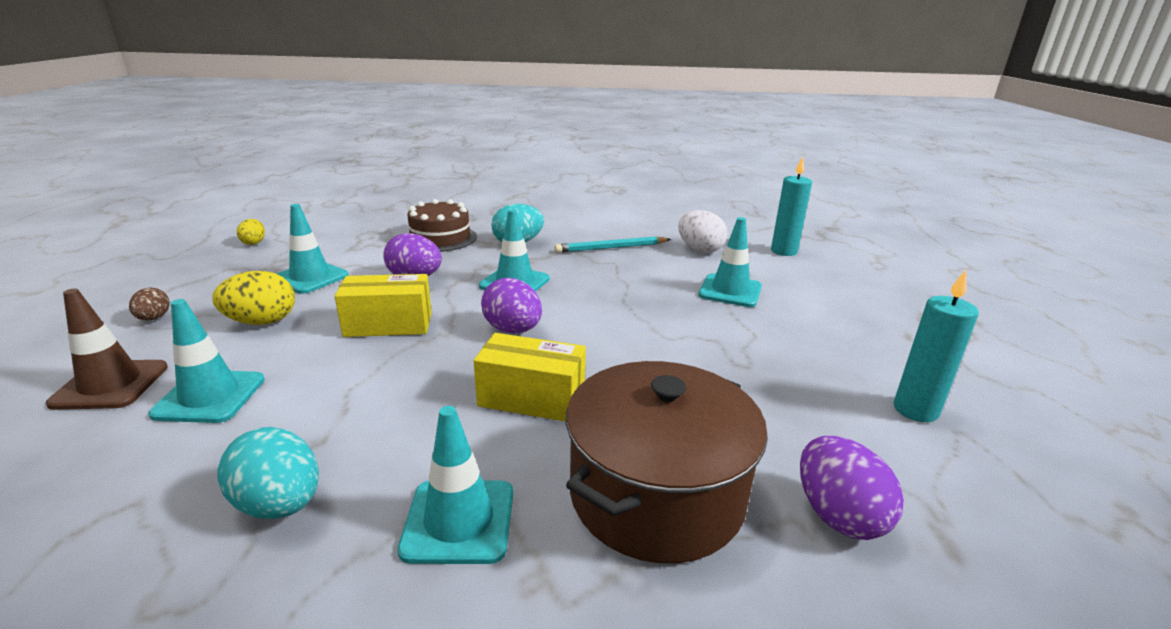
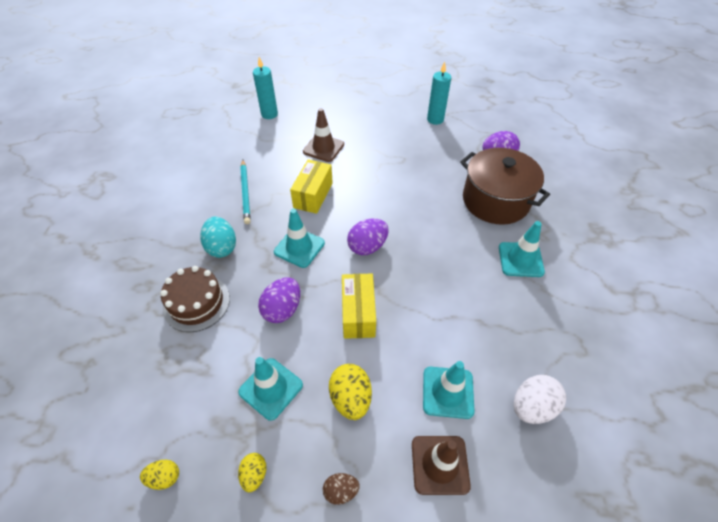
camera: 85 degrees left, 25 degrees up
(219, 276) = (254, 474): none -> yellow egg
(280, 504) = (524, 325): turquoise egg -> none
(532, 398) = (437, 237): yellow box -> yellow box (313, 195)
(699, 250) = (259, 150): white egg -> white egg (532, 407)
(730, 291) = (323, 148): turquoise traffic cone -> brown traffic cone

